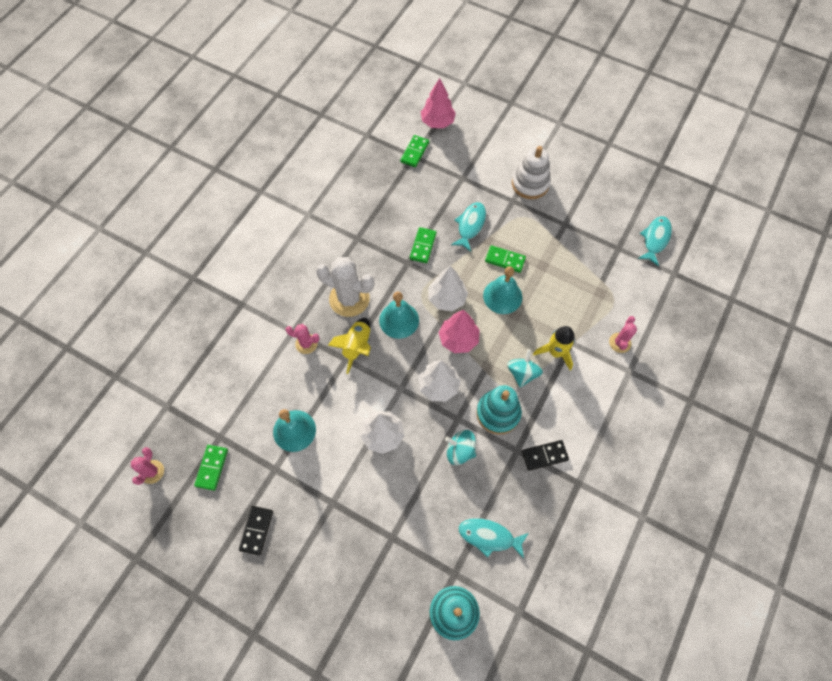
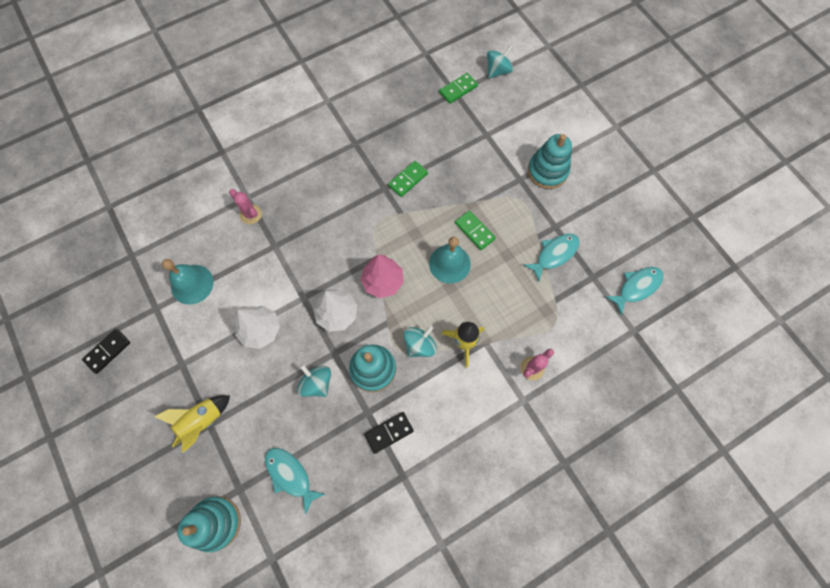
camera: 30 degrees right, 5 degrees up
(152, 472) = (63, 255): pink cactus -> none
(212, 468) = (108, 278): green domino -> none
(349, 299) = (312, 194): white cactus -> none
(357, 346) = (291, 240): yellow rocket -> yellow rocket (202, 421)
(399, 320) = (342, 235): turquoise bell -> none
(437, 122) = (498, 71): pink tree -> turquoise spinning top
(447, 298) = (397, 239): white tree -> none
(470, 225) = (464, 182): turquoise fish -> turquoise fish (554, 254)
(530, 184) = (547, 171): white stacking toy -> turquoise stacking toy
(544, 455) = (389, 432): black domino -> black domino turned 45 degrees counterclockwise

